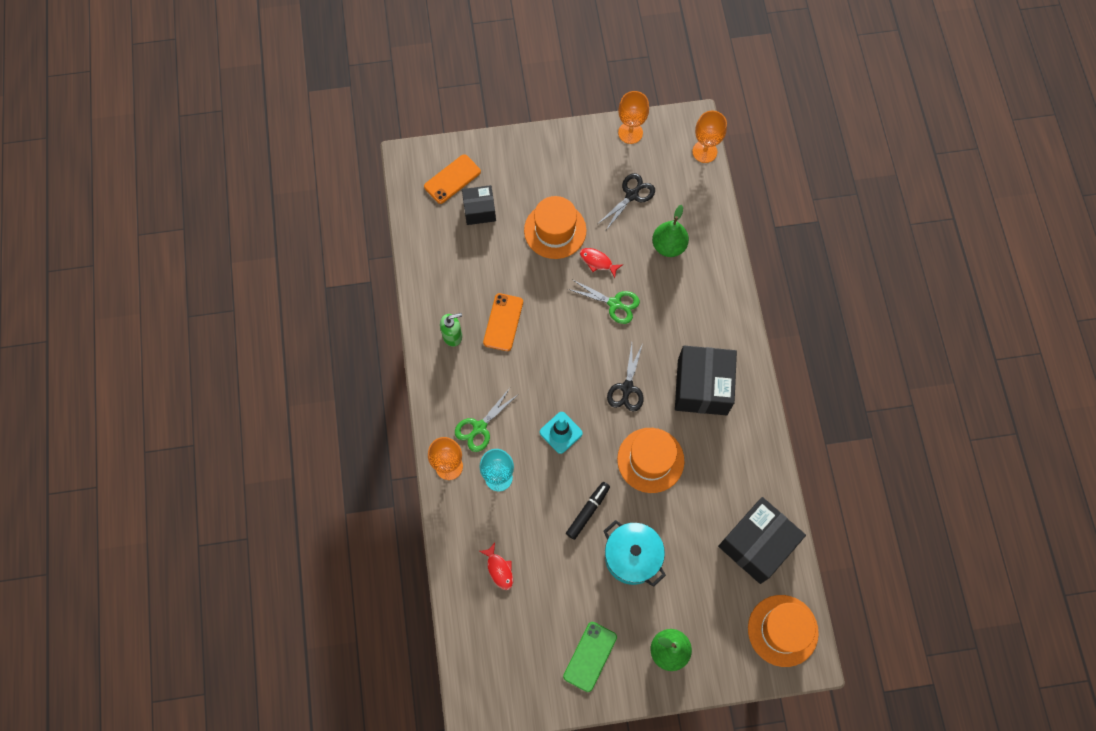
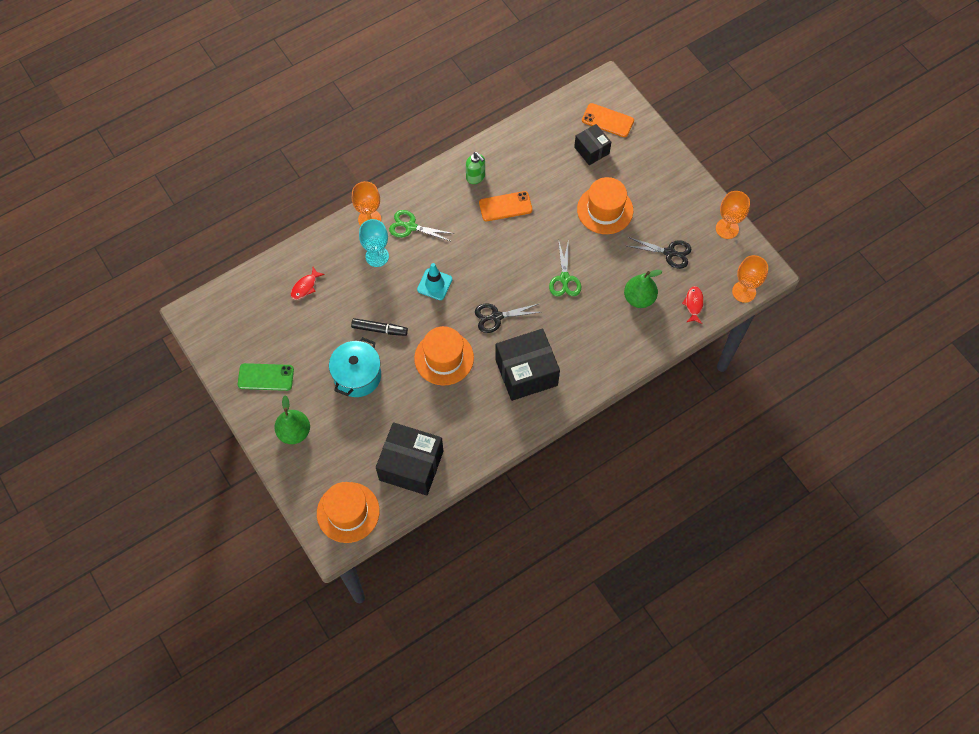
camera: 65 degrees right, 5 degrees down
(597, 261) = (595, 251): red fish -> red fish (693, 304)

